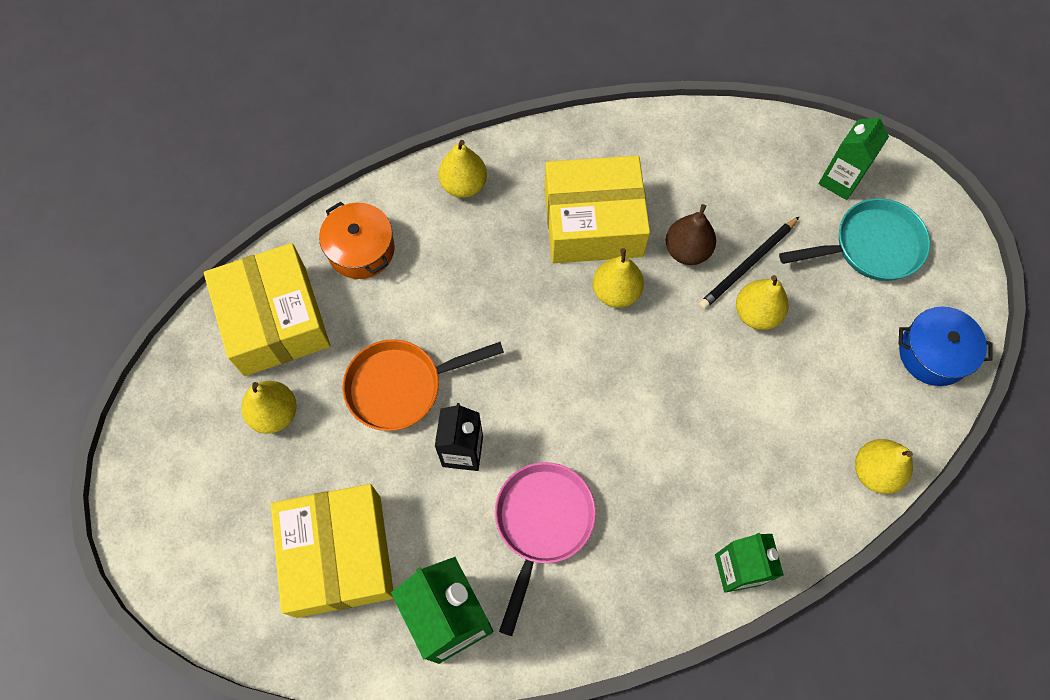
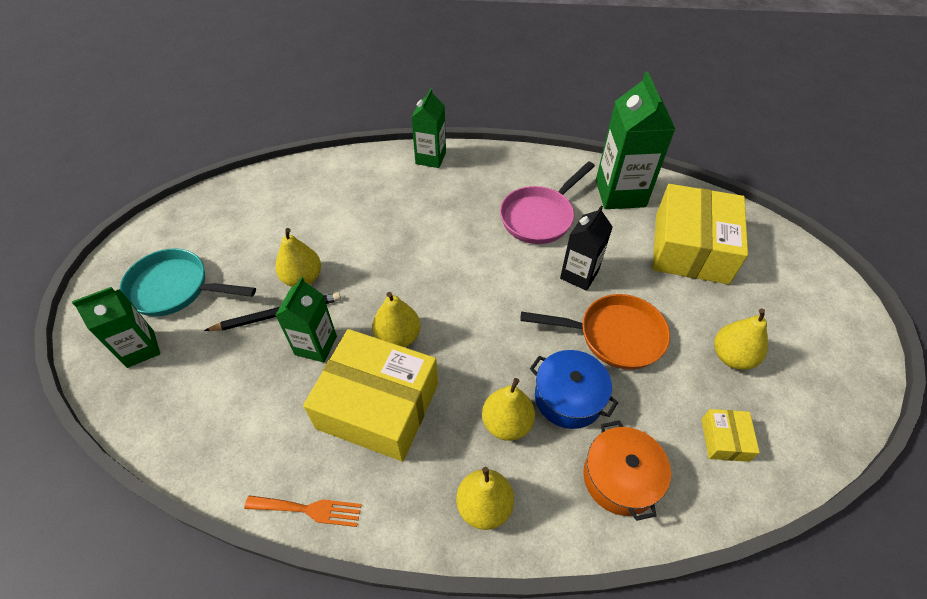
camera: 155 degrees left, 15 degrees down
(275, 320) = (724, 439): yellow box -> yellow box, size x0.43
(595, 129) = (309, 509): none -> orange fork
(687, 250) = (316, 345): brown pear -> green carton
(874, 471) = (311, 170): yellow pear -> yellow pear (507, 423)
(933, 353) = (211, 210): blue pot -> blue pot (568, 397)

